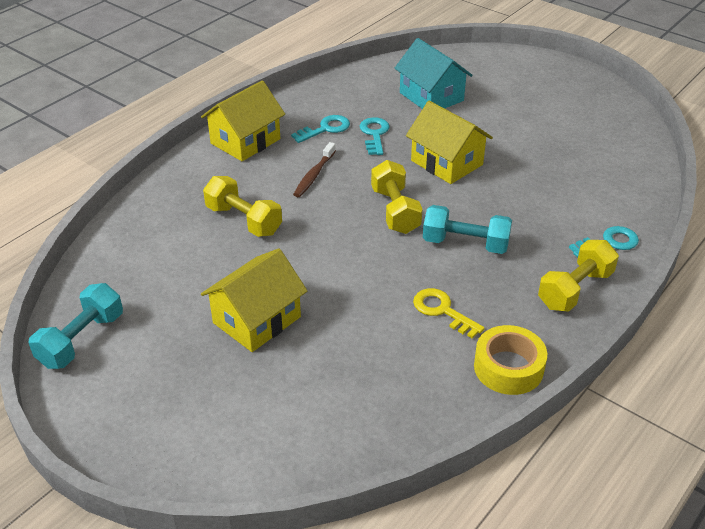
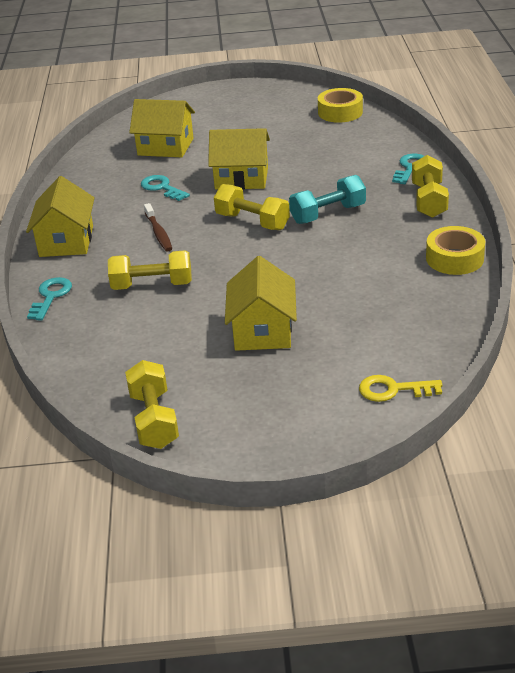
camera: 40 degrees left, 5 degrees down
(81, 340) = (154, 420): turquoise dumbbell -> yellow dumbbell
(325, 129) = (118, 203): turquoise key -> turquoise key (51, 296)
(431, 97) = (165, 147): turquoise house -> yellow house
(442, 311) = (372, 255): yellow key -> yellow key (393, 390)
(628, 144) = (340, 112): none -> yellow tape

